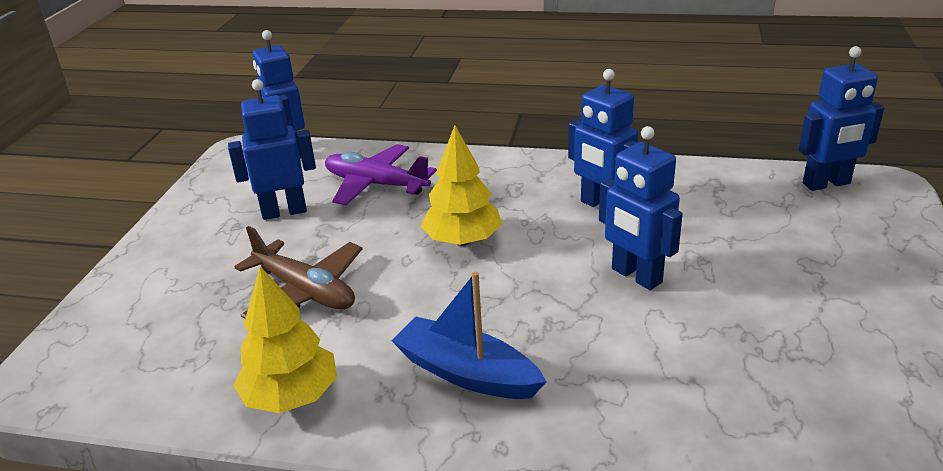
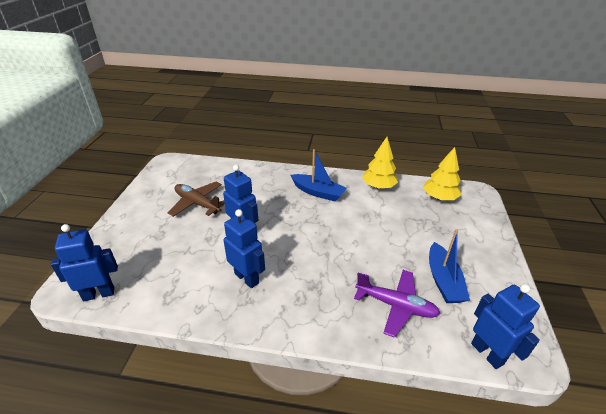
camera: 175 degrees right, 5 degrees up
(284, 211) = (443, 280): blue robot -> blue boat
(305, 291) = (397, 226): brown plane -> brown plane (197, 203)
(463, 241) = (328, 254): yellow tree -> yellow tree (439, 197)

